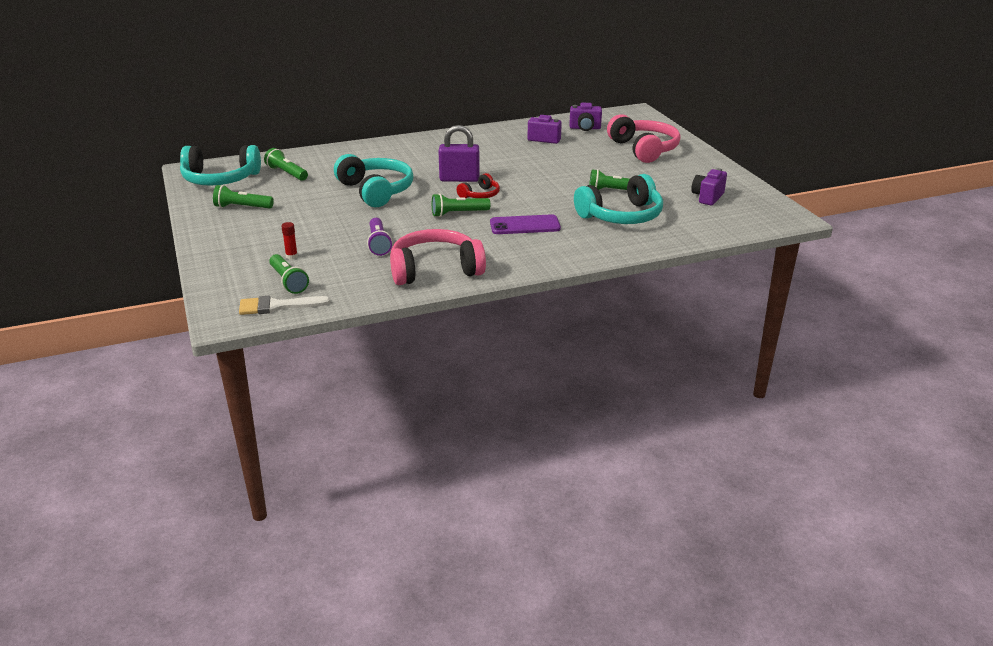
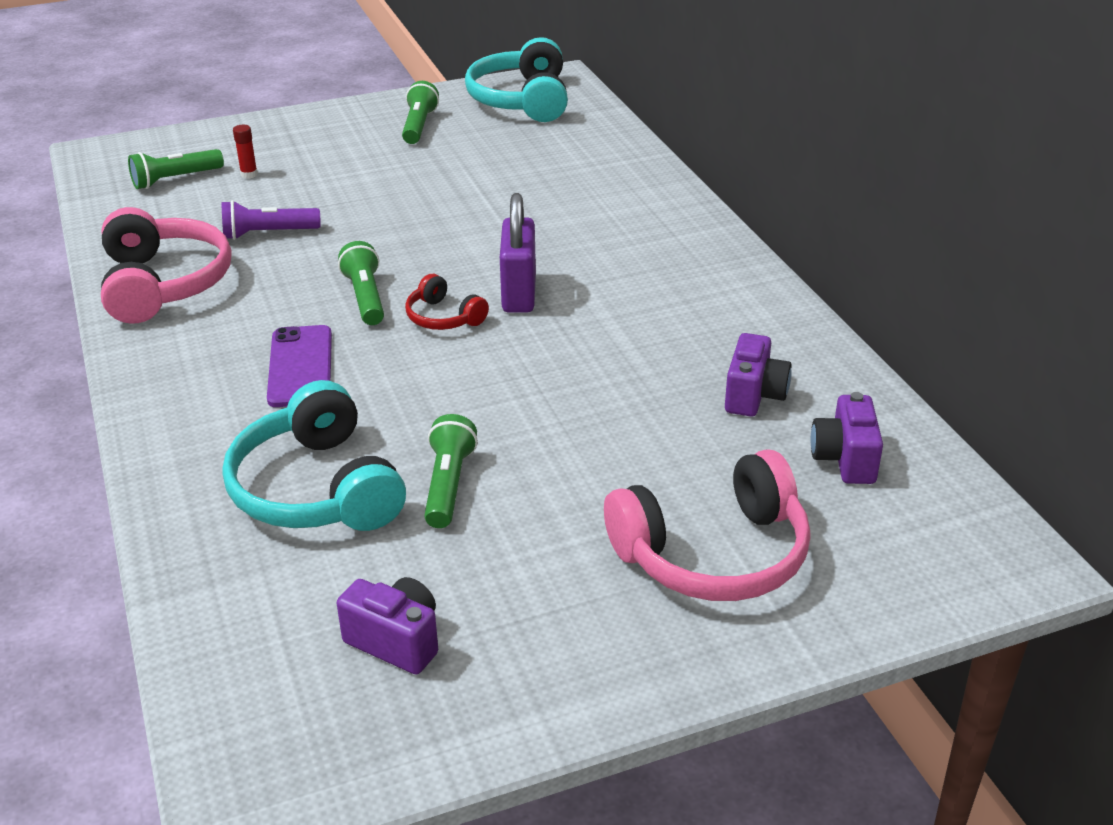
camera: 90 degrees right, 5 degrees up
(277, 306) = (111, 179): white brush -> none
(287, 173) = (545, 143): green flashlight -> none
(376, 191) = (470, 218): turquoise headphones -> none

